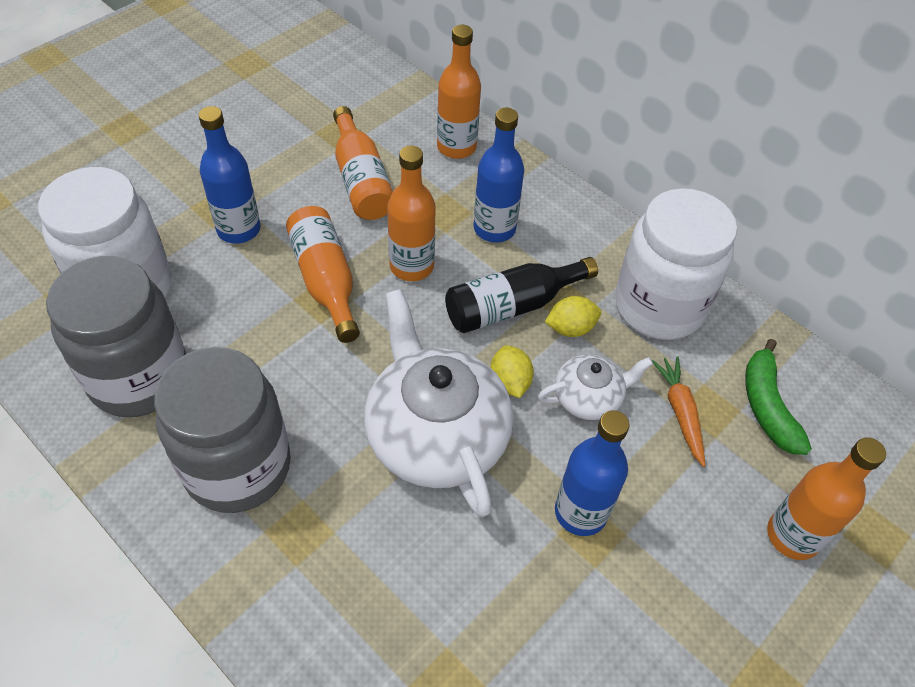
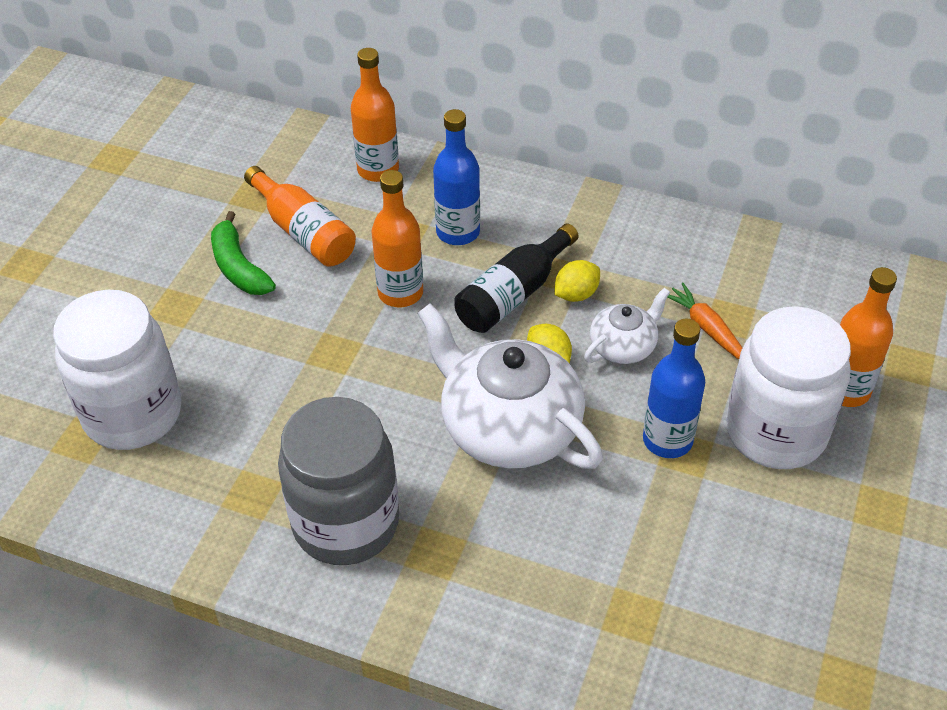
camera: 20 degrees left, 5 degrees down
(139, 378) = (201, 485): grey jar -> none
(239, 229) = (211, 320): blue bottle -> none
(325, 281) = (326, 335): orange bottle -> none
(659, 306) = (642, 248): white jar -> white jar (775, 432)
(767, 406) = (775, 297): green banana -> green banana (239, 267)

